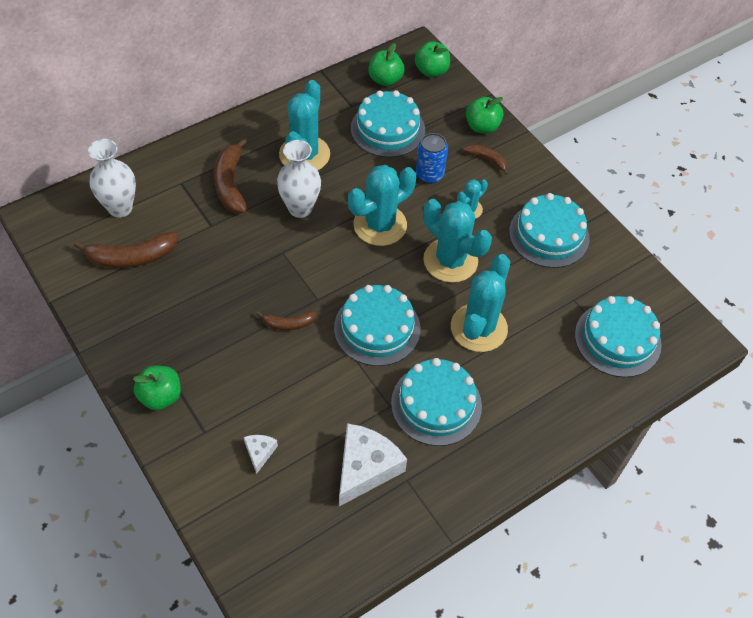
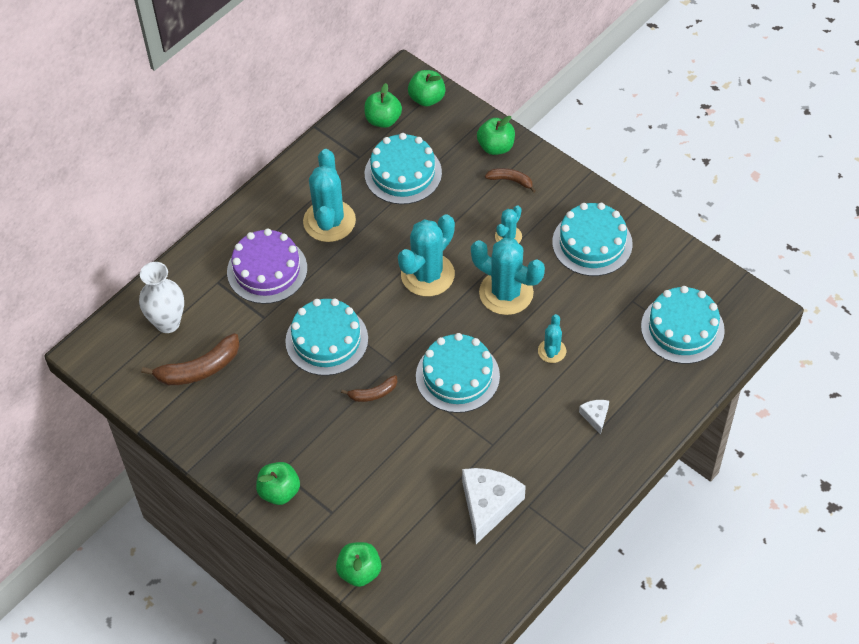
camera: 10 degrees left, 0 degrees up
(209, 502) = (359, 572): none -> green apple
(230, 183) = (267, 270): brown banana -> purple cake
(259, 452) = (389, 517): white cheese -> white cheese (595, 416)
(300, 208) = (344, 278): white vase -> none
(429, 175) = (459, 211): blue can -> none
(436, 404) = (534, 432): turquoise cake -> turquoise cake (326, 340)
(478, 328) = (552, 351): turquoise cactus -> turquoise cactus, size x0.51

